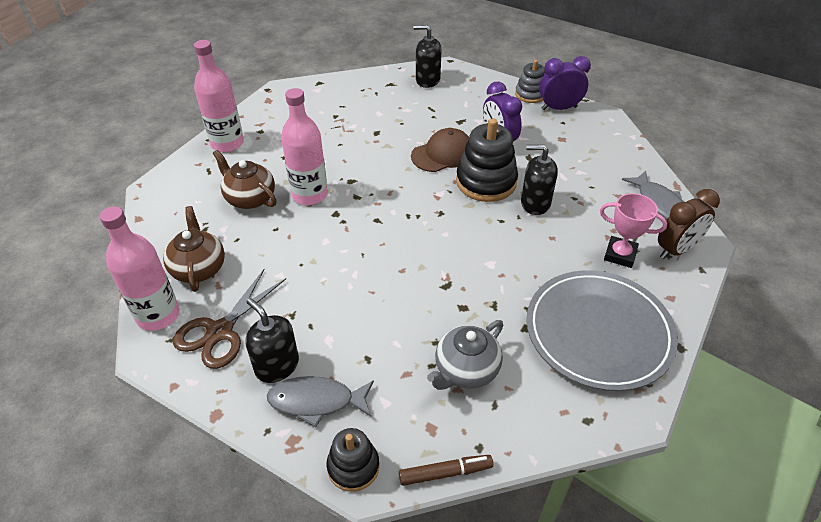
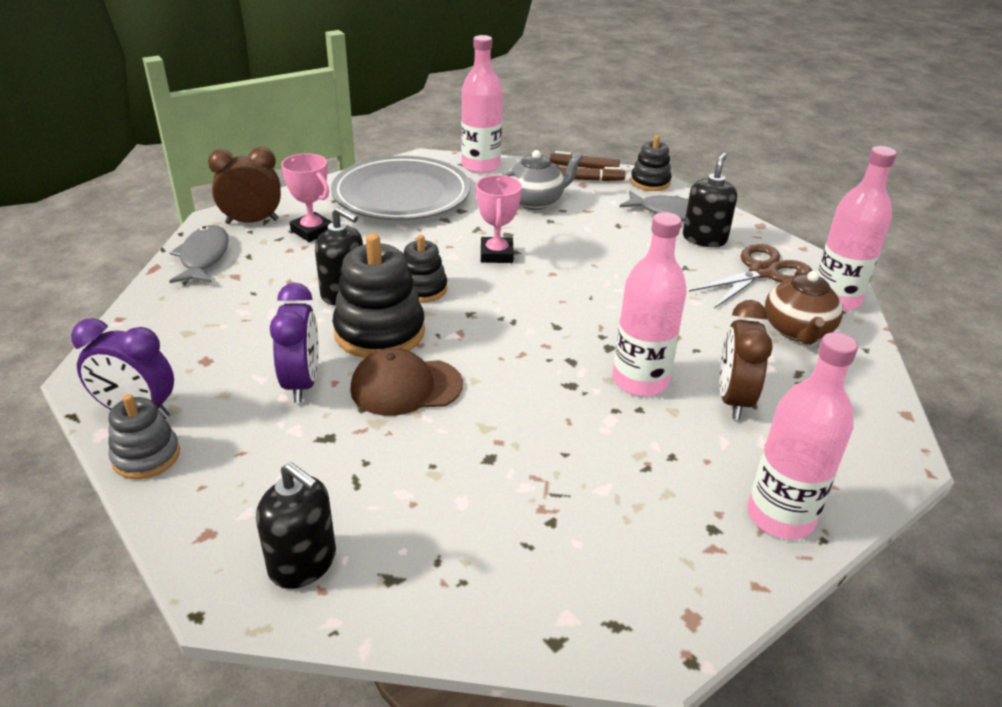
camera: 160 degrees left, 10 degrees down
(250, 198) = (733, 399): brown teapot -> brown clock
(277, 366) = (704, 238): black soap dispenser -> black soap dispenser turned 135 degrees counterclockwise
(429, 441) = (588, 180): none -> brown marker
(457, 277) = (496, 254): none -> pink trophy
(487, 223) = (422, 289): none -> black stacking toy
(565, 423) = (480, 166): none -> pink bottle

